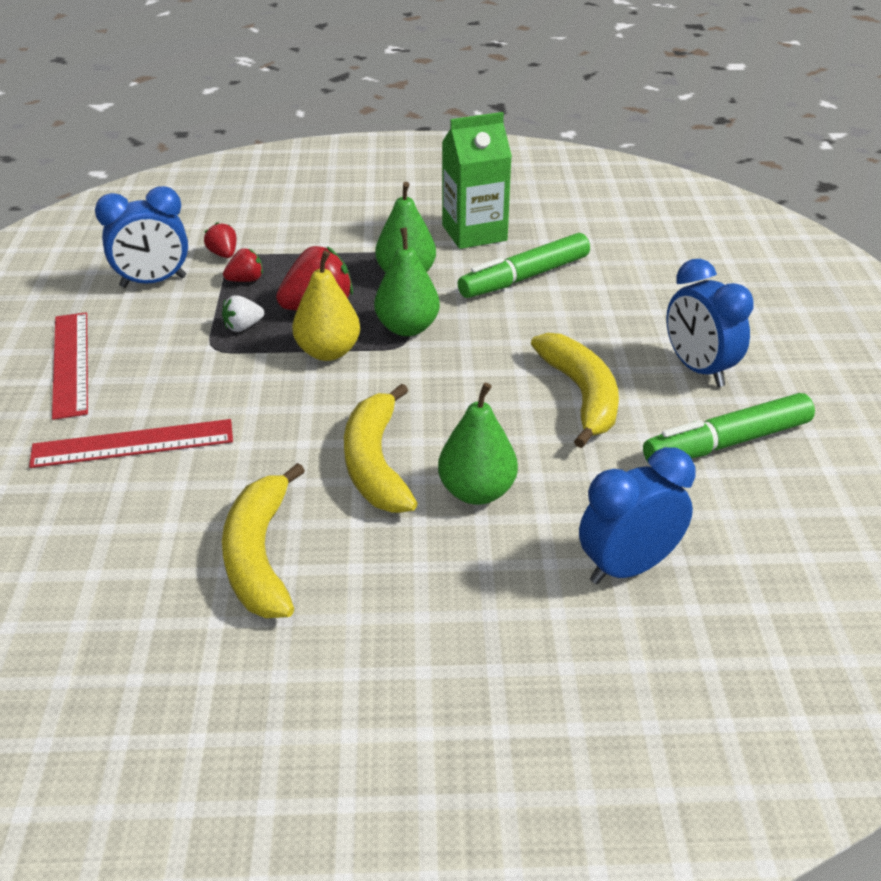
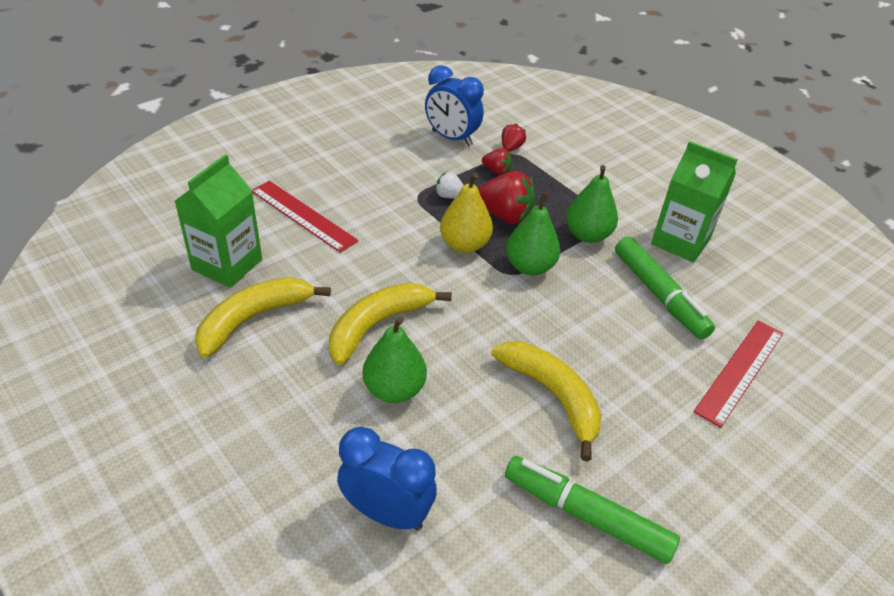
camera: 50 degrees right, 5 degrees up
(70, 363) = (347, 153): red ruler -> red ruler (740, 371)
(139, 542) = (227, 264): none -> green carton
(524, 277) = (659, 295): green marker -> green marker turned 135 degrees counterclockwise
(582, 395) = (553, 396): yellow banana -> yellow banana turned 75 degrees counterclockwise
(698, 369) = (662, 454): blue clock -> none

